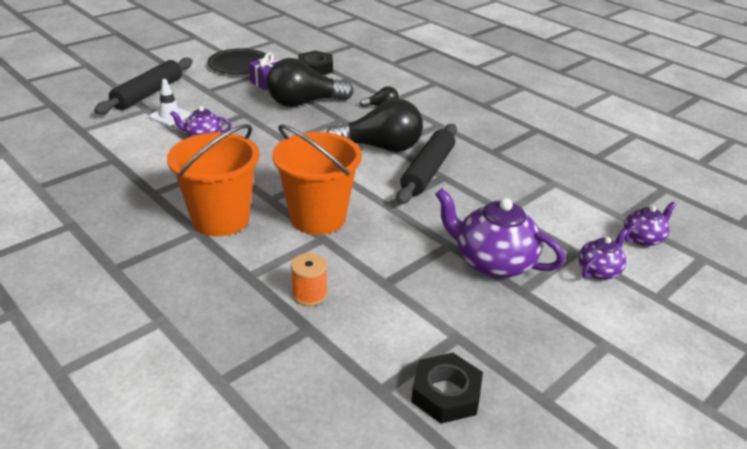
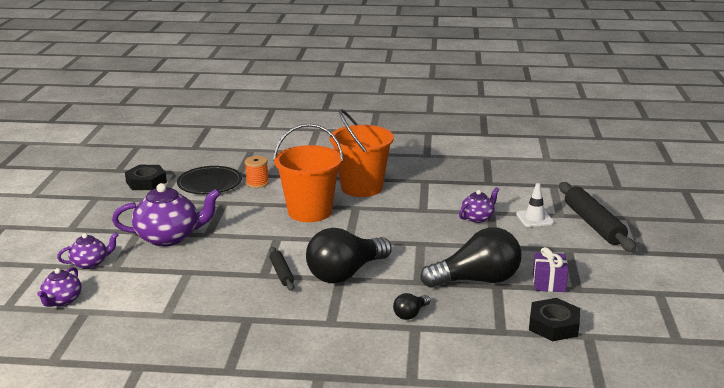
camera: 140 degrees right, 10 degrees down
(239, 65) = (615, 287): black plate -> black plate (210, 184)
(304, 103) = (477, 280): black light bulb -> black light bulb turned 45 degrees clockwise
(428, 171) = (281, 273): black rolling pin -> black rolling pin, size x0.53
(599, 270) = (90, 263): purple teapot -> purple teapot turned 120 degrees counterclockwise

